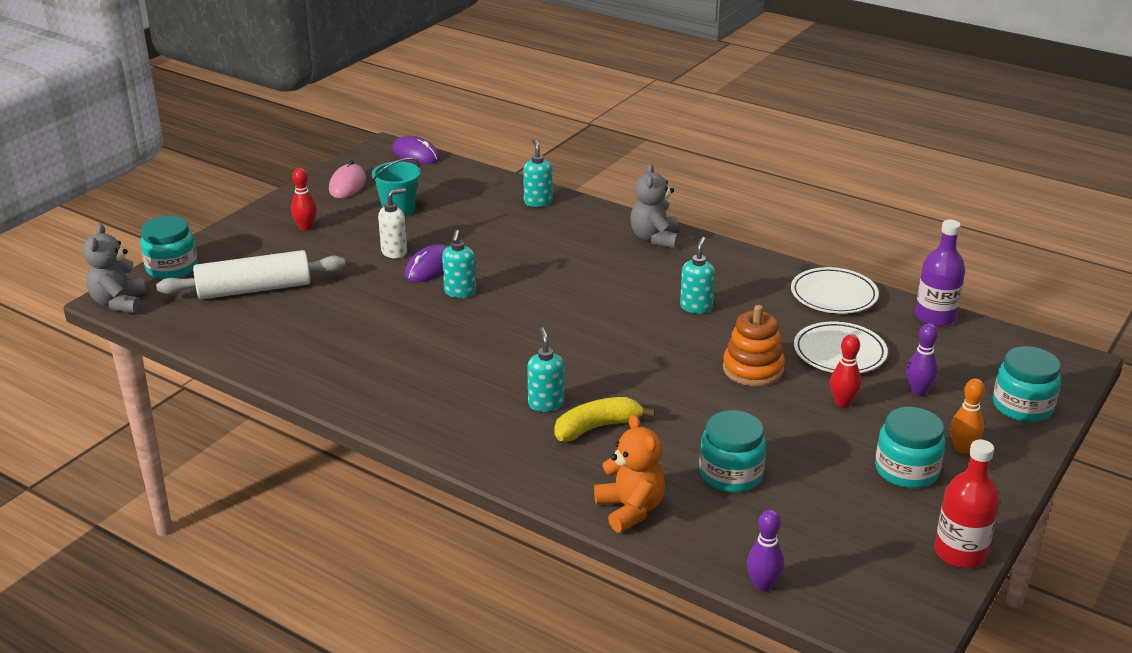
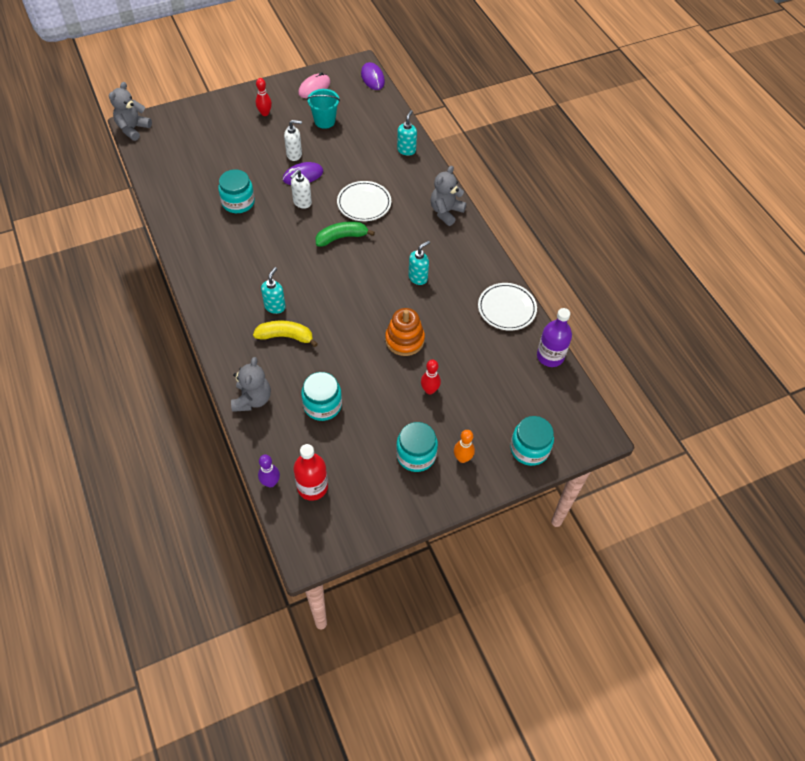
camera: 30 degrees right, 25 degrees up
(172, 268) = (176, 114): turquoise jar -> turquoise jar (238, 202)
(254, 289) = (202, 150): white rolling pin -> none
(460, 292) = (302, 203): turquoise soap dispenser -> white soap dispenser
(553, 306) = (341, 237): none -> green banana
(630, 509) = (252, 399): orange teddy bear -> grey teddy bear
(839, 352) = (465, 353): white plate -> white plate (364, 203)
(918, 391) = (481, 405): purple bowling pin -> none
(960, 553) = (387, 523): red bottle -> red bottle (312, 487)

